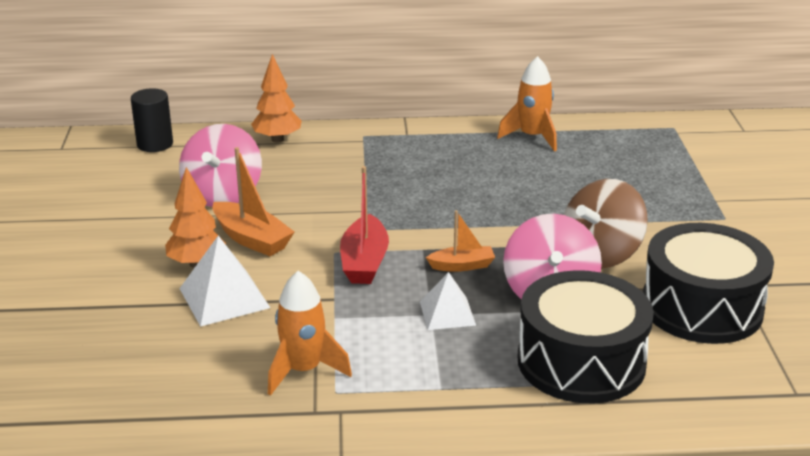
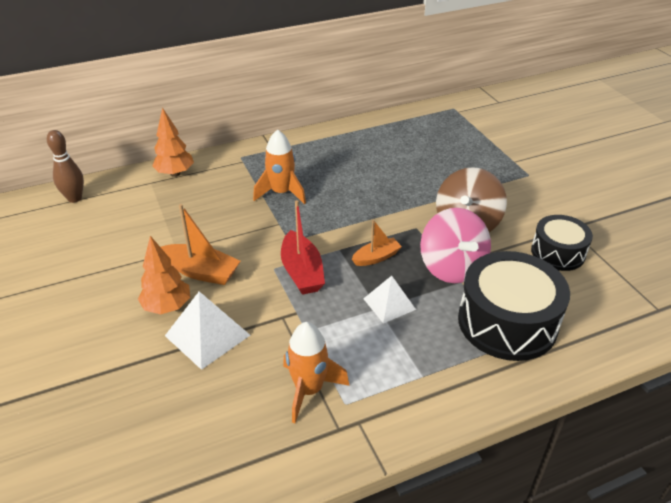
camera: 20 degrees left, 10 degrees up
(155, 144) = (74, 198): black cylinder -> brown bowling pin
(223, 195) = (156, 235): pink spinning top -> none
(532, 137) = (364, 134): orange rocket -> orange rocket (281, 193)
(701, 307) = (558, 252): black drum -> black drum, size x0.60

